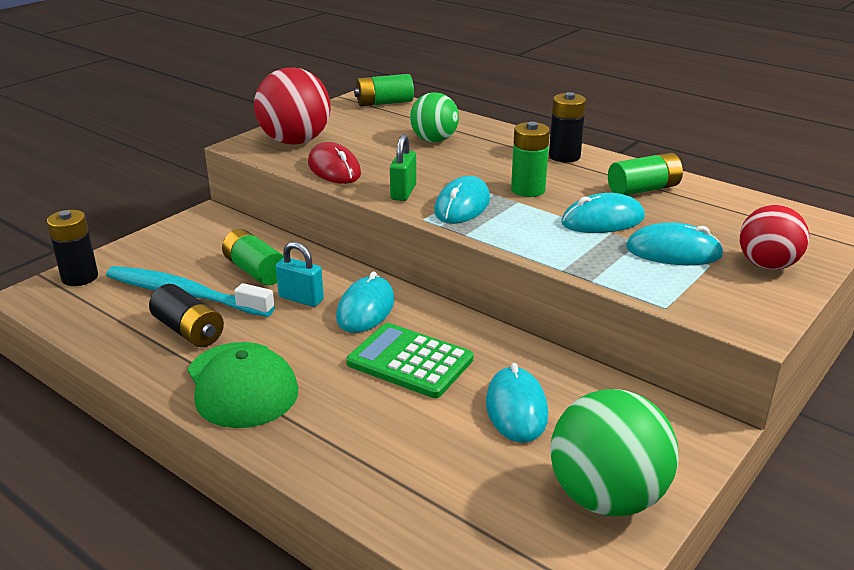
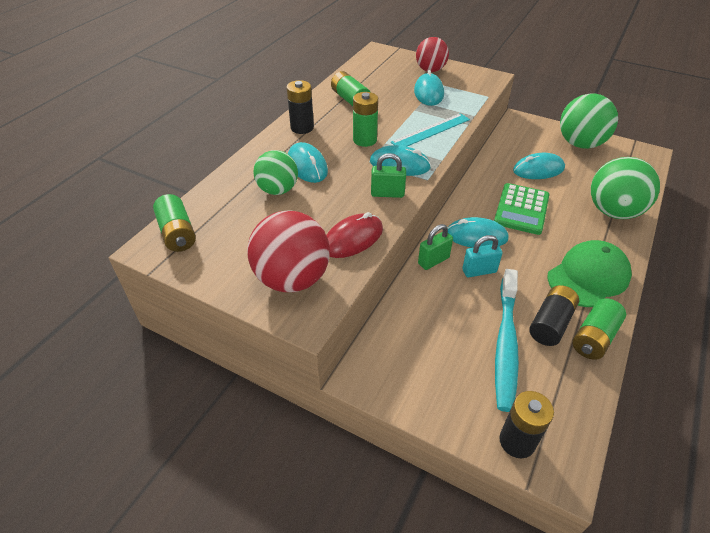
camera: 100 degrees left, 15 degrees up
(255, 271) = (452, 308): green battery -> green battery (594, 337)
(301, 299) = (479, 271): turquoise padlock -> turquoise padlock turned 60 degrees clockwise
(335, 271) = (433, 261): none -> green padlock
(369, 464) = (613, 211): none -> green ball
(546, 237) = (431, 131): none -> turquoise ruler
(603, 220) = (400, 113): turquoise mouse -> turquoise mouse (307, 165)

